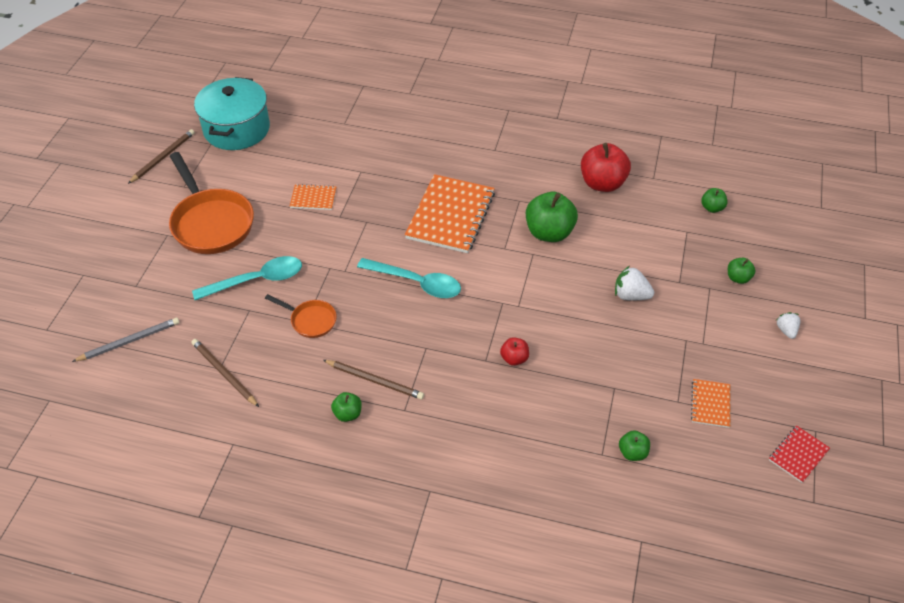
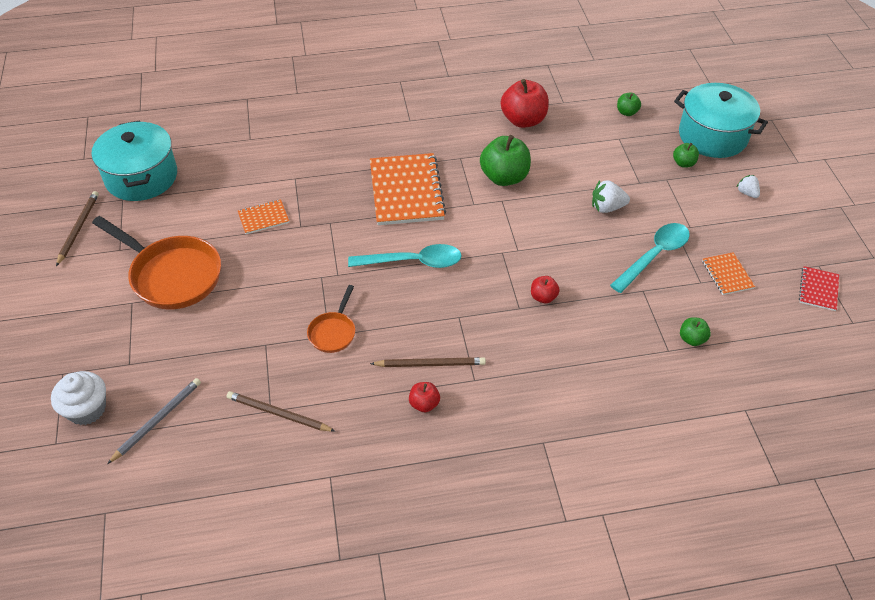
camera: 25 degrees left, 0 degrees up
(84, 311) = (87, 409): none -> white cupcake
(257, 280) = (255, 313): turquoise spoon -> turquoise spoon (654, 256)
(310, 320) = (333, 332): orange pan -> orange pan turned 105 degrees clockwise
(347, 414) = (424, 404): green apple -> red apple
(788, 260) = (712, 136): none -> turquoise pot

